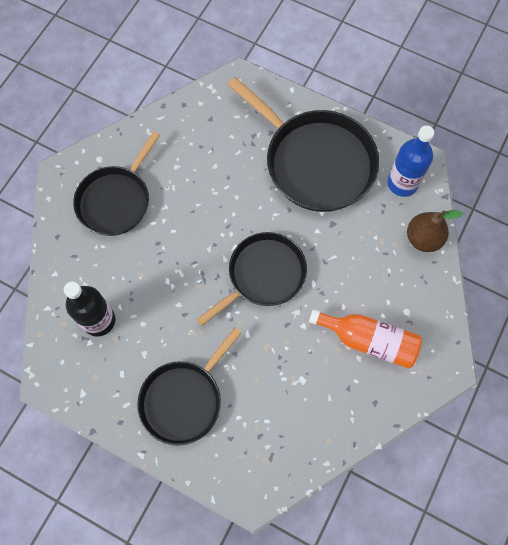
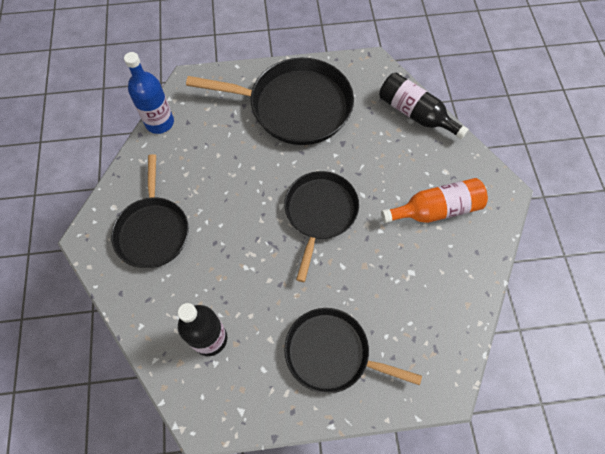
camera: 35 degrees left, 5 degrees down
(184, 399) = (332, 353): black pan -> black pan turned 105 degrees clockwise
(402, 183) = (370, 84): blue bottle -> blue bottle (159, 122)
(423, 238) = (415, 114): brown pear -> black bottle

